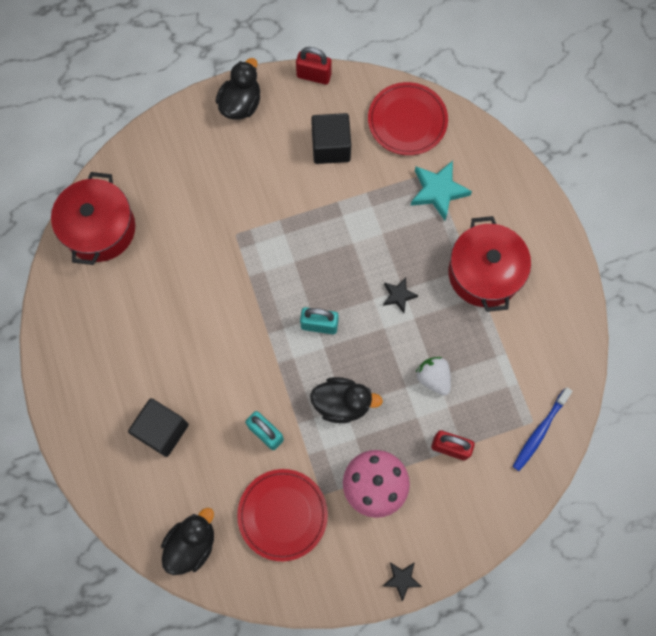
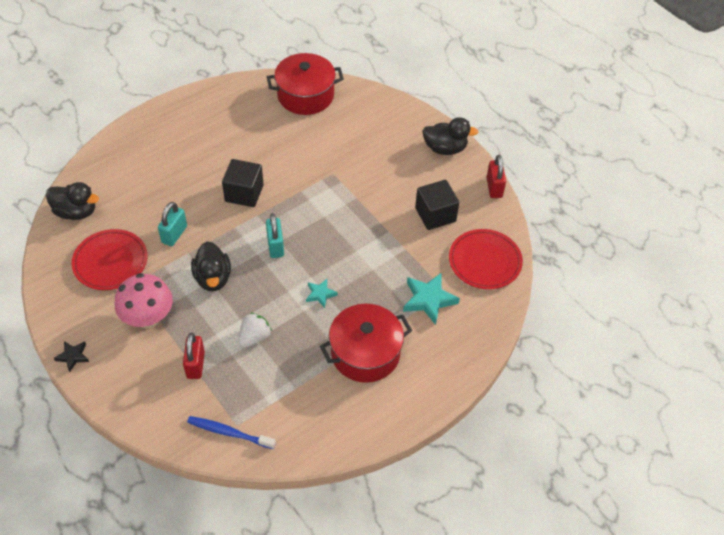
camera: 70 degrees right, 20 degrees down
(162, 430) = (159, 172): black cube -> black cube (244, 193)
(398, 295) = (320, 294): black star -> turquoise star

